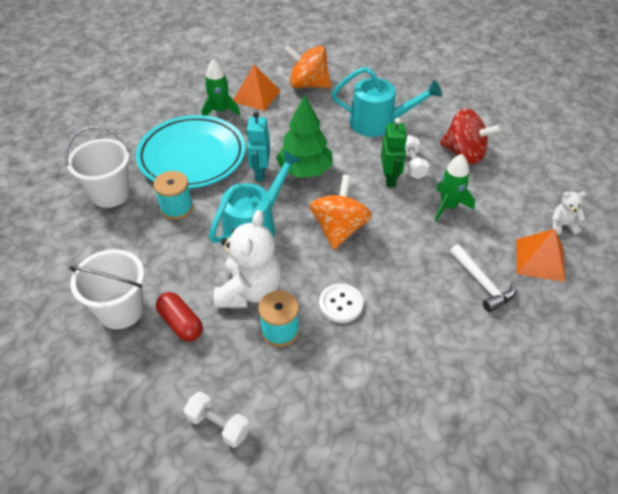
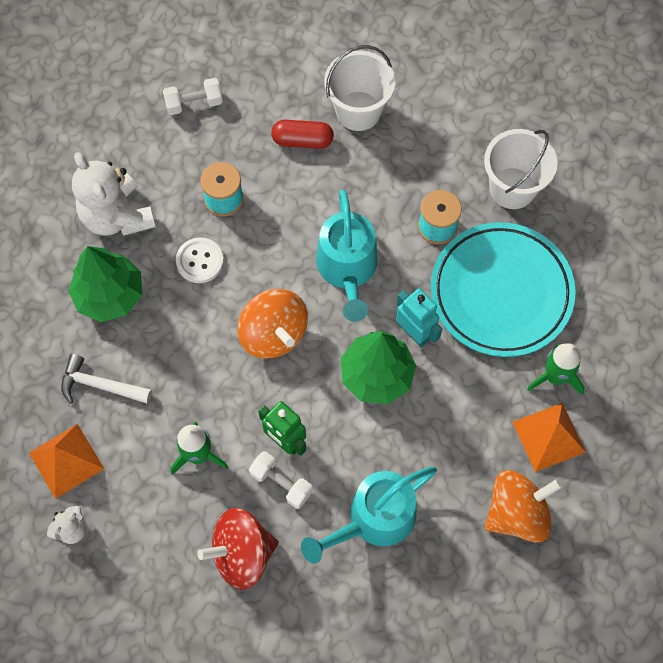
camera: 135 degrees right, 20 degrees up
(249, 291) = (283, 209): white teddy bear -> white teddy bear (117, 216)
(427, 333) = (110, 295): none -> green tree

